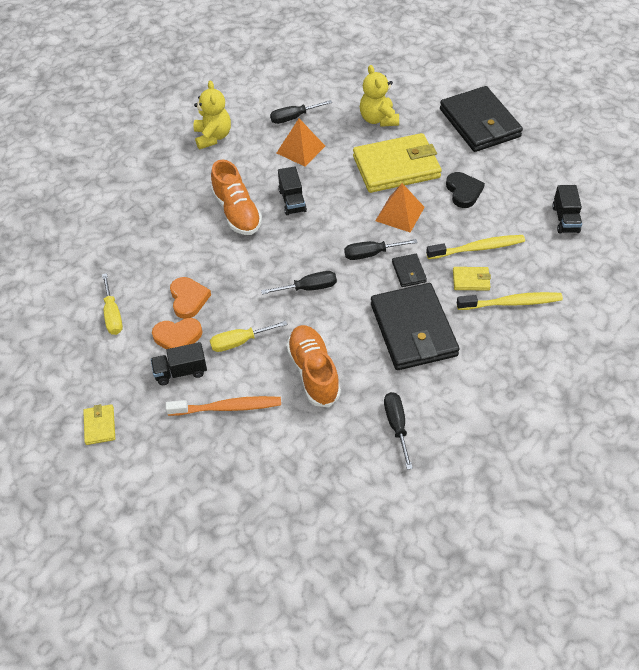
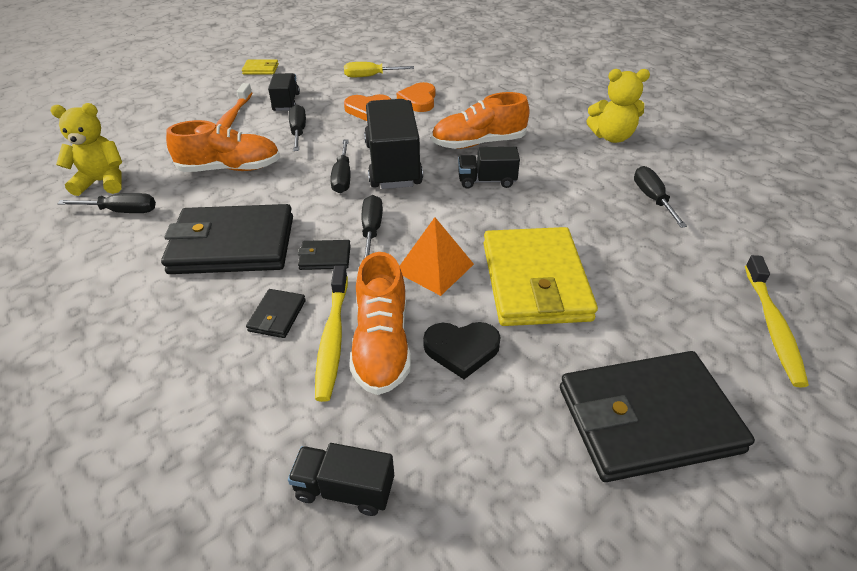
camera: 100 degrees right, 10 degrees down
(178, 337) = (326, 102): orange heart -> orange heart (418, 100)
(240, 342) = (298, 132): yellow screwdriver -> black screwdriver
(282, 260) = (393, 164): none -> black truck
(300, 149) = (584, 197): orange pyramid -> none
(378, 119) = (652, 280): yellow teddy bear -> yellow teddy bear (103, 182)
(471, 280) = (277, 315): yellow wallet -> black wallet
(473, 225) = (382, 344): none -> orange shoe
(511, 303) = (210, 351): yellow toothbrush -> yellow toothbrush (772, 326)

